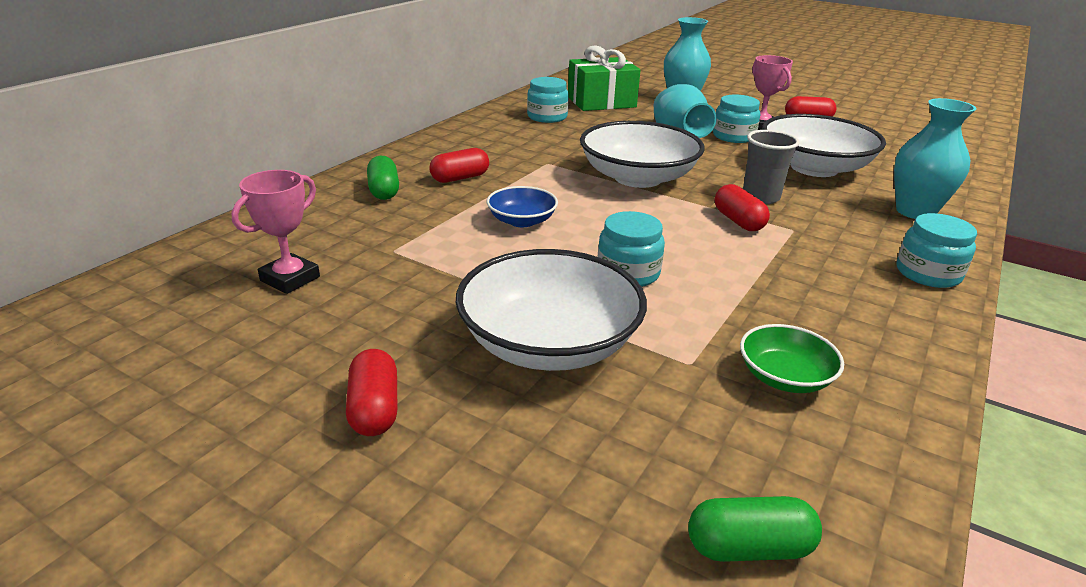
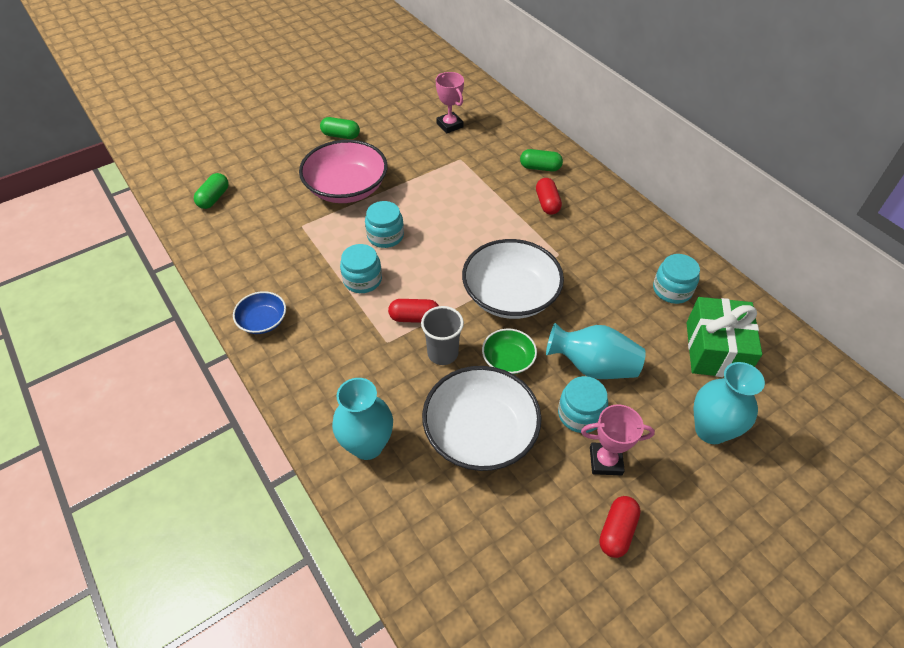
camera: 115 degrees right, 20 degrees up
(374, 409) = (341, 135): red capsule -> green capsule
(522, 221) = (470, 214): blue bowl -> blue bowl (263, 321)
(549, 343) = (346, 188): white bowl -> pink bowl
(784, 377) = (270, 251): green bowl -> green bowl (508, 360)
(928, 273) = (295, 377): turquoise jar -> turquoise jar (362, 280)

